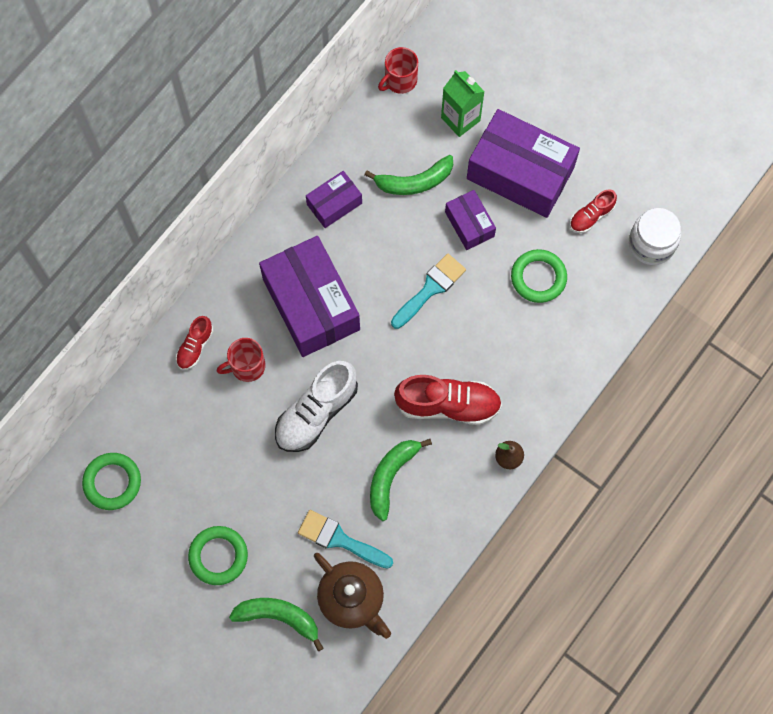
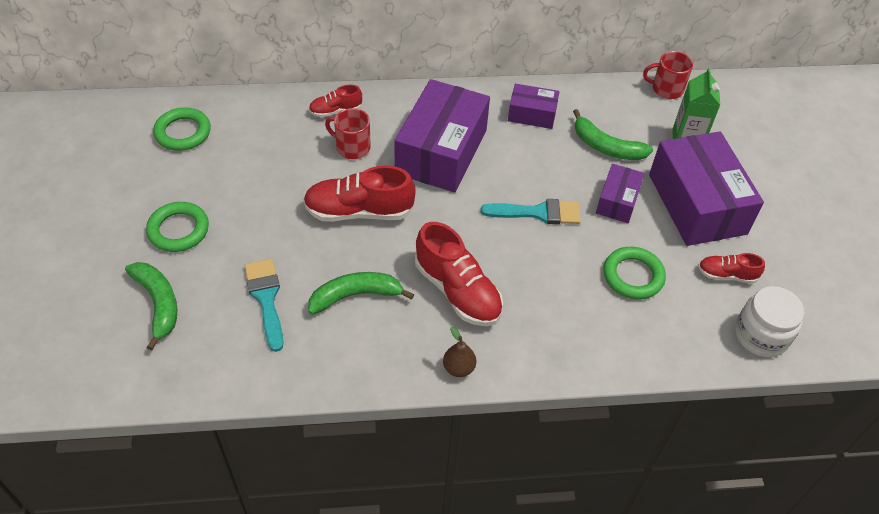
camera: 45 degrees right, 20 degrees down
(316, 413) = (359, 211): white shoe -> red shoe
(352, 599) = (219, 344): brown teapot -> none

